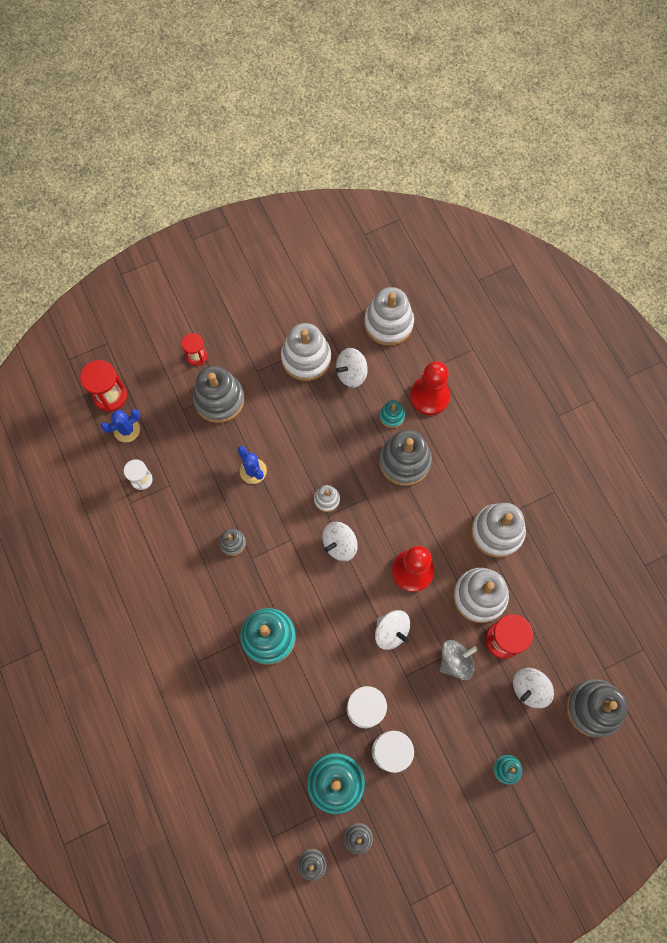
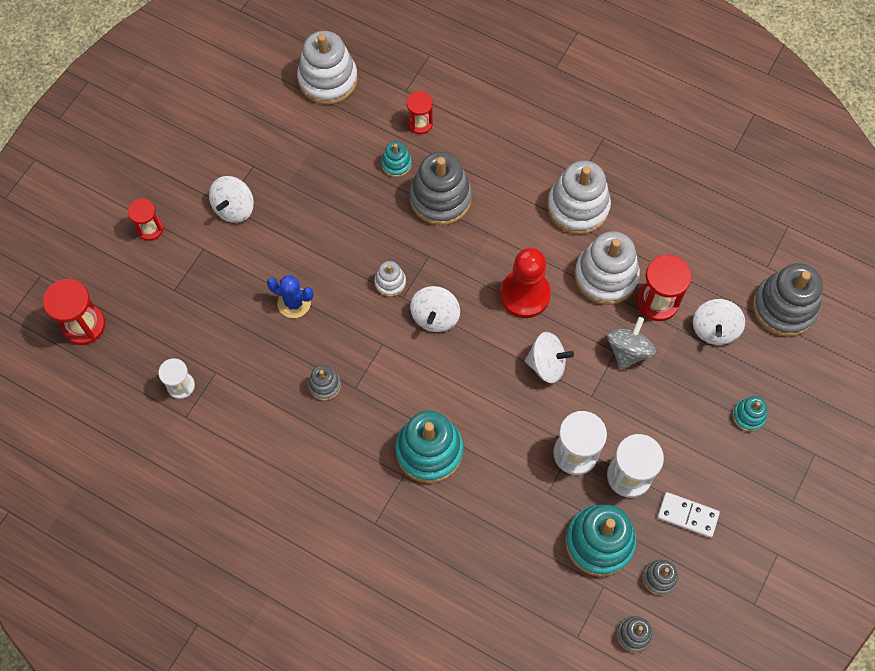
camera: 35 degrees left, 5 degrees down
(126, 430) = (127, 347): blue cactus -> none
(219, 399) = (206, 256): grey stacking toy -> none
(306, 358) = (268, 162): white stacking toy -> none
(351, 373) = (325, 149): white spinning top -> white spinning top (234, 208)
(410, 809) = (687, 515): none -> white domino
(429, 396) = (420, 123): red pawn -> red hourglass

